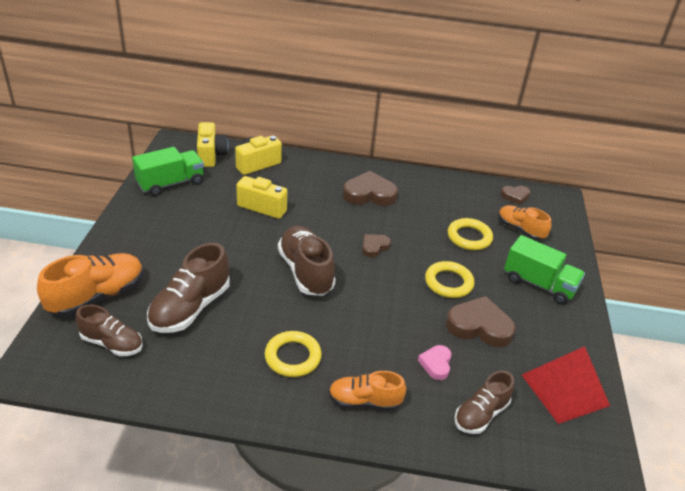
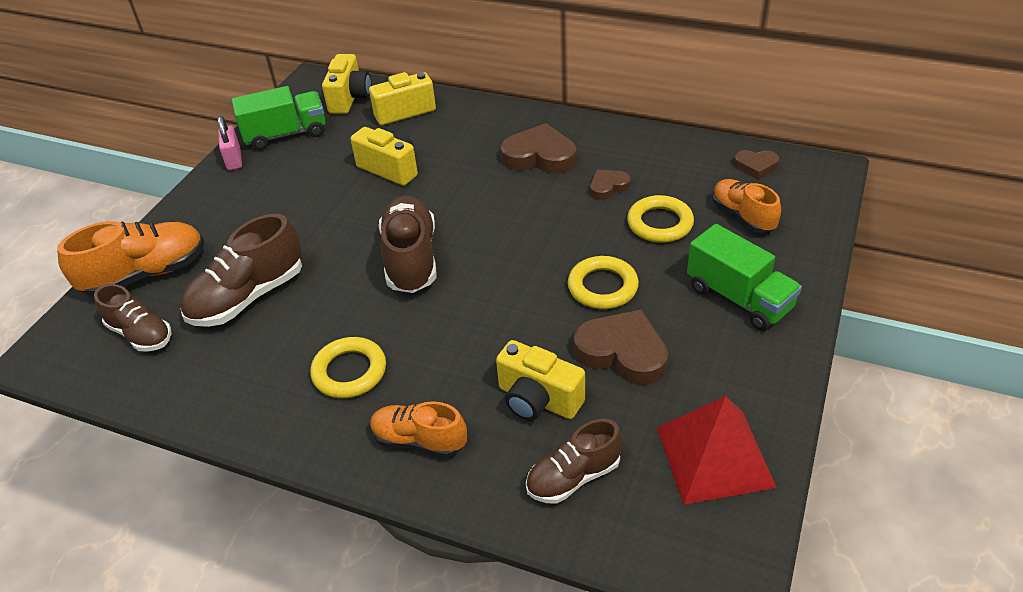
camera: 20 degrees right, 5 degrees up
(135, 204) = (234, 160): none -> pink padlock
(374, 247) = (517, 230): brown heart -> brown heart (608, 187)
(436, 364) = (538, 400): pink heart -> yellow camera

